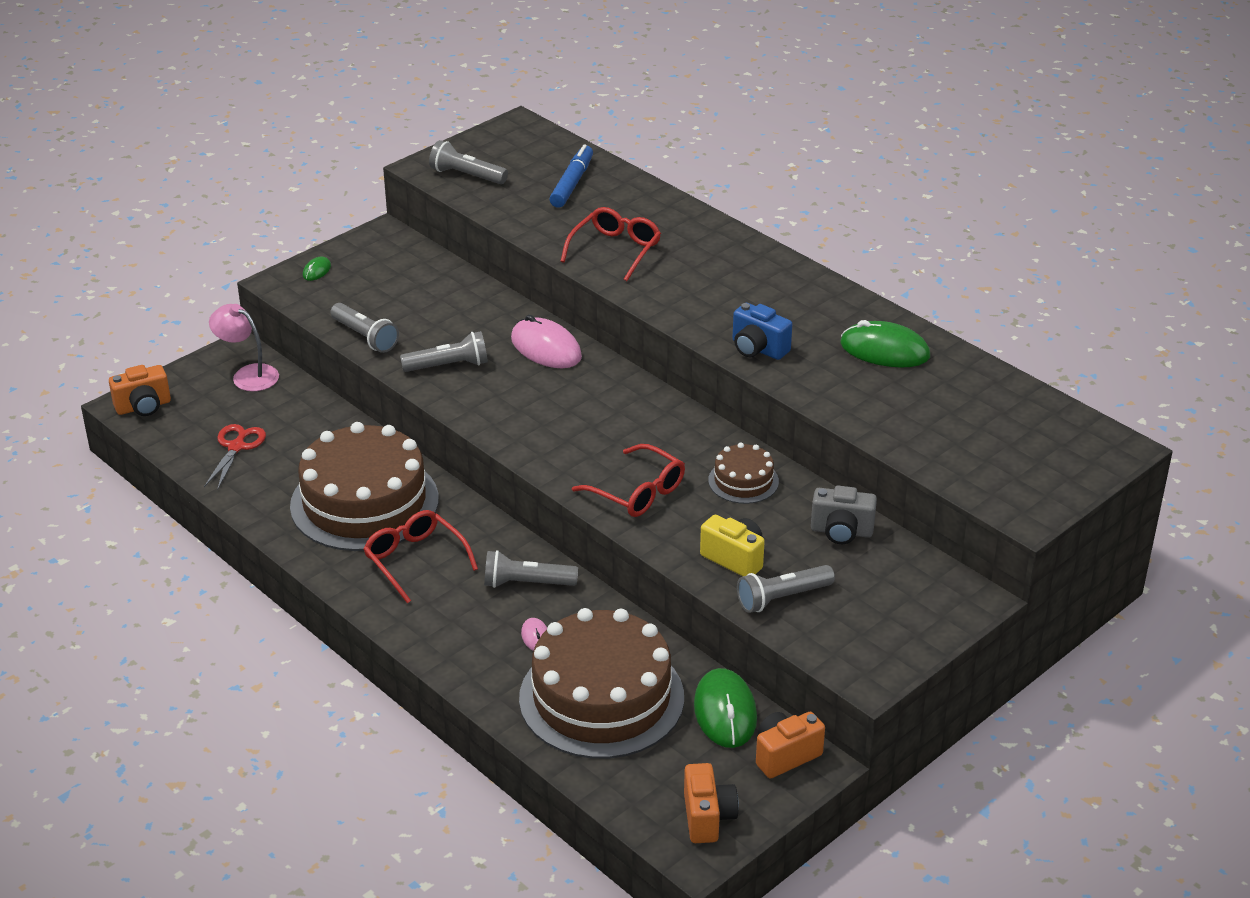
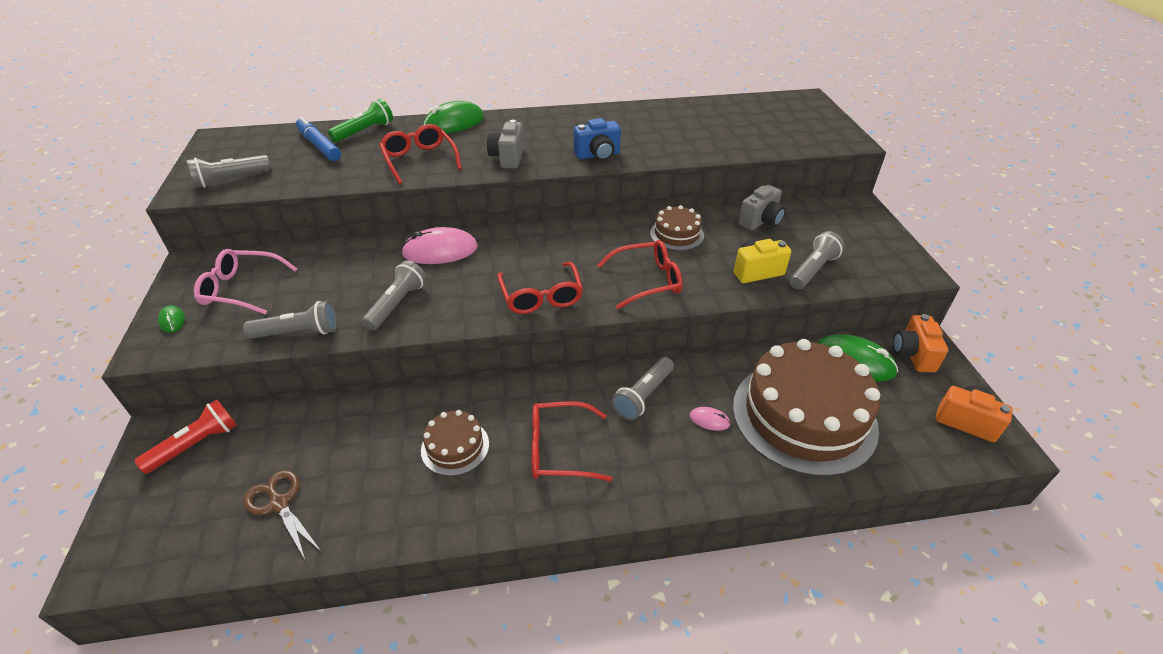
camera: 55 degrees left, 5 degrees up
(143, 407) = (124, 554): orange camera -> none
(236, 447) = (279, 504): red scissors -> brown scissors
(248, 375) = (196, 444): pink lamp -> red flashlight
(364, 502) = (455, 447): brown cake -> brown cake, size x0.46
(383, 278) = (241, 289): none -> pink glasses
(543, 438) = (541, 296): none -> red glasses
(628, 192) = (365, 131): none -> green flashlight
(682, 297) = (508, 158): none -> grey camera
(782, 598) = (812, 270): grey flashlight -> grey flashlight turned 150 degrees counterclockwise
(884, 350) = (648, 120): green mouse -> green mouse (454, 123)

